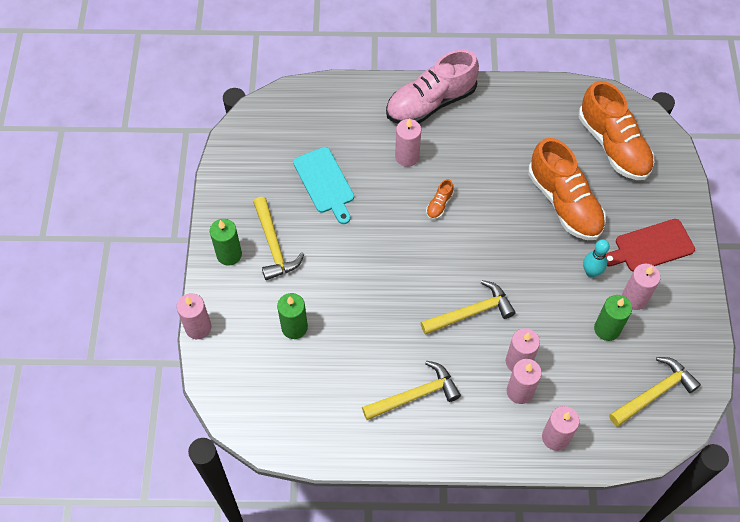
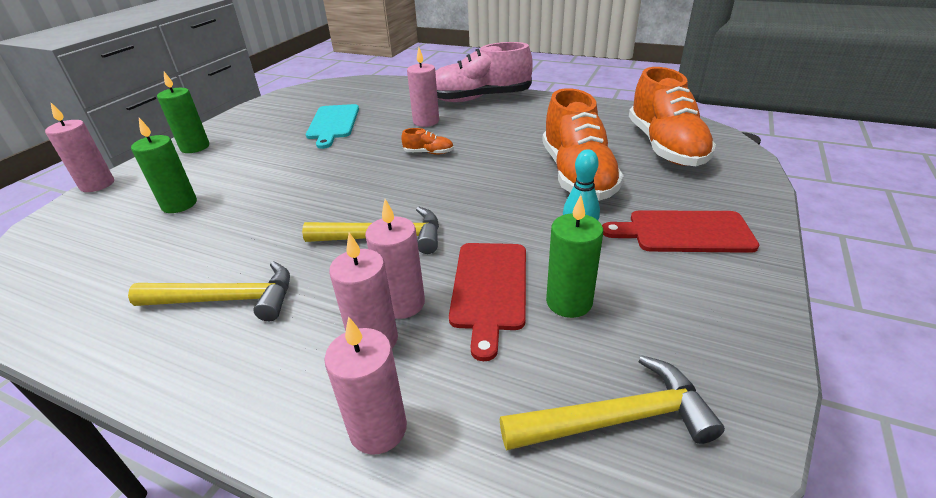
camera: 25 degrees right, 25 degrees down
(274, 245) = (240, 149): yellow hammer -> none
(439, 205) = (428, 153): orange shoe -> orange shoe turned 135 degrees counterclockwise
(560, 334) = (489, 289): none -> red cutting board
(634, 298) = (633, 278): pink candle -> none

